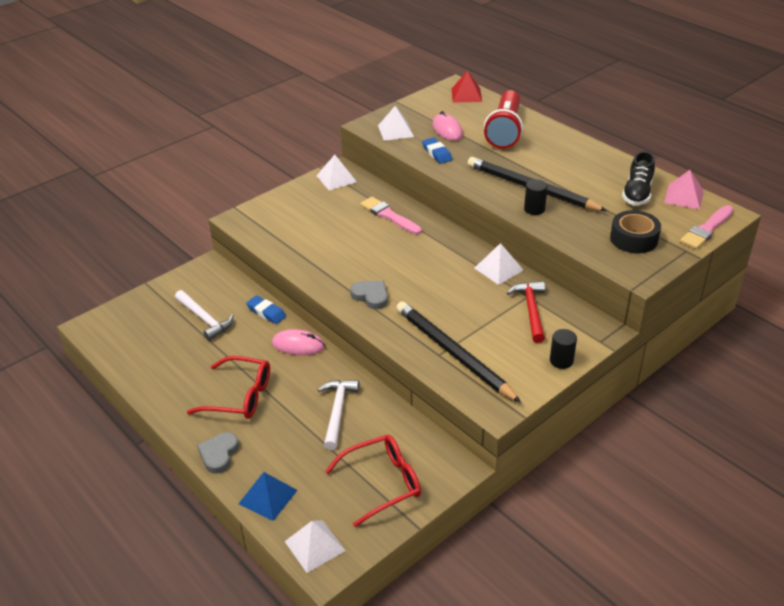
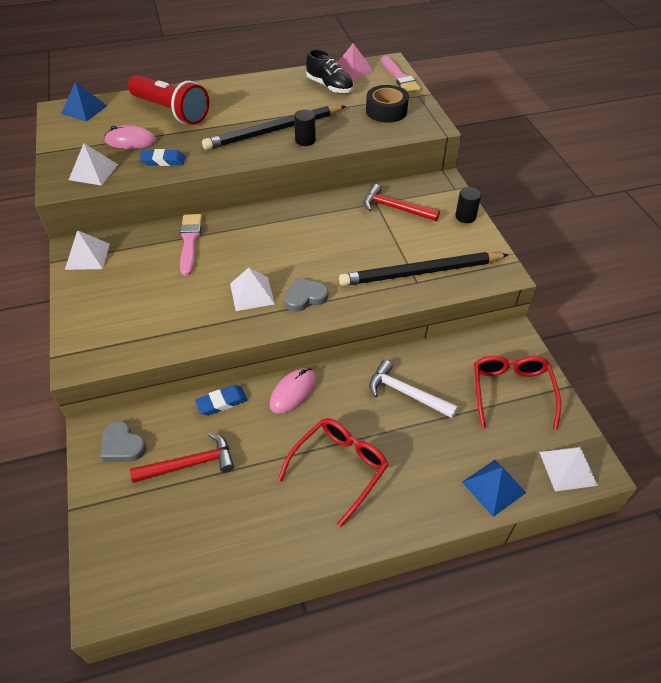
camera: 65 degrees left, 10 degrees up
(204, 319) = (190, 464): white hammer -> red hammer
(219, 454) = (416, 514): grey heart -> grey heart (122, 445)
(389, 216) = (190, 241): pink brush -> pink brush turned 105 degrees clockwise
(466, 95) = (84, 109): red pyramid -> blue pyramid
(498, 269) = (328, 205): white pyramid -> white pyramid (252, 293)

